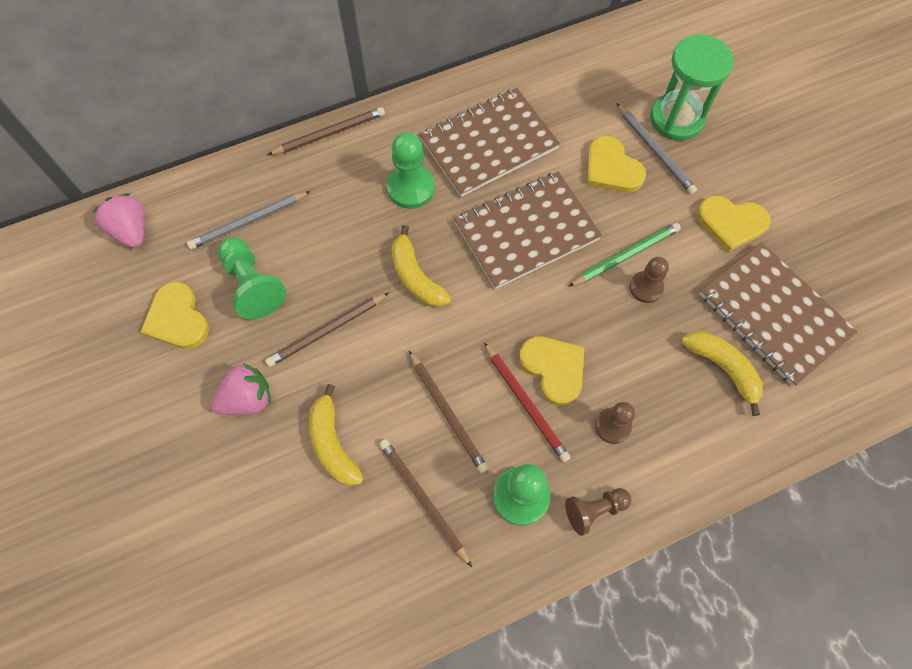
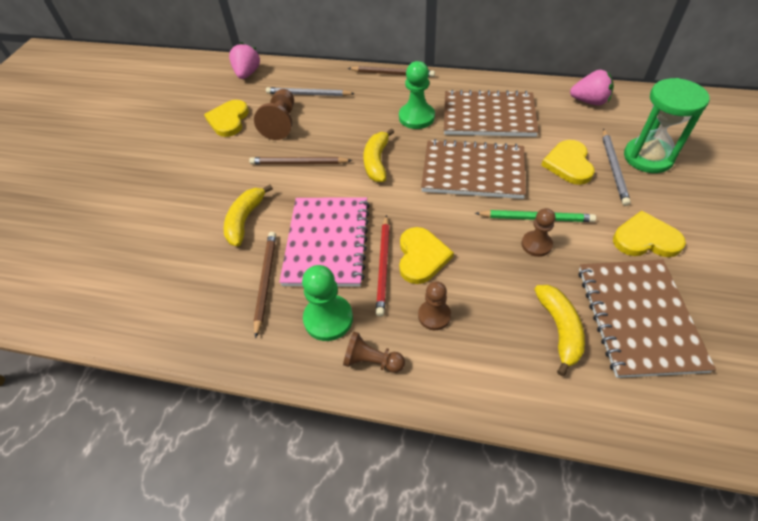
camera: 40 degrees right, 15 degrees down
(247, 399) = (224, 173): pink strawberry -> pink strawberry (589, 101)
(252, 285) = (281, 123): green pawn -> brown pawn
(448, 413) = (327, 242): brown pencil -> pink notebook
(731, 223) = (645, 239): yellow heart -> yellow heart turned 135 degrees clockwise

